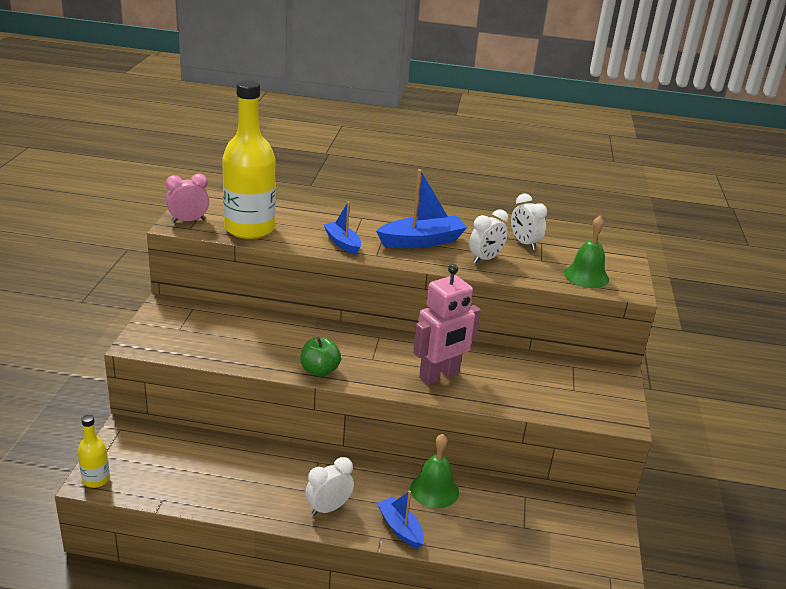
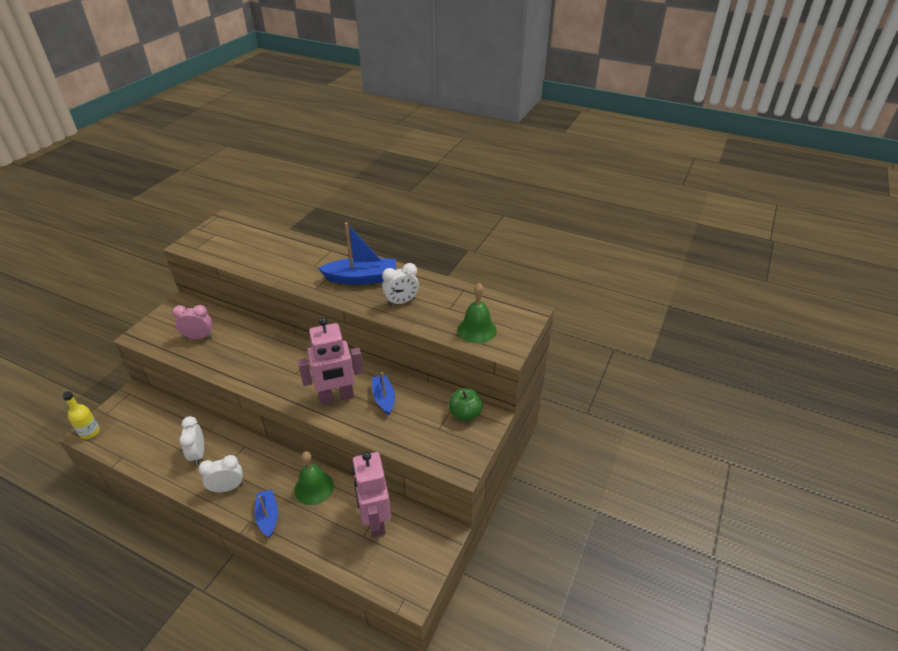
camera: 20 degrees right, 10 degrees up
(188, 221) = (199, 241): pink clock -> pink clock (199, 337)
(249, 229) = (237, 253): yellow bottle -> none
(319, 370) = (249, 378): green apple -> green apple (465, 414)
(342, 243) = (297, 274): blue boat -> blue boat (384, 398)
(524, 243) = (447, 289): white clock -> white clock (198, 454)
(527, 510) = (375, 521): none -> pink robot

